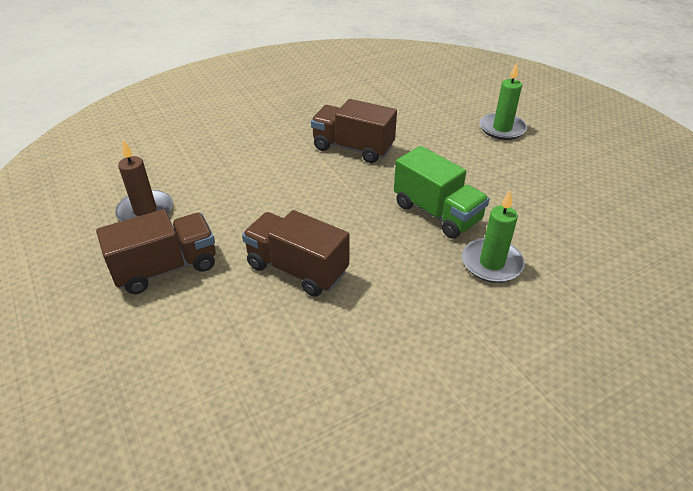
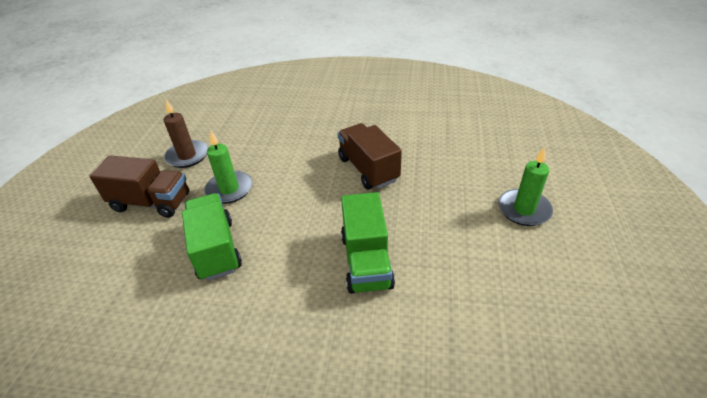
camera: 40 degrees right, 0 degrees up
(297, 269) = (216, 249): brown truck -> green truck
(491, 263) = (356, 337): green candle -> green candle (229, 189)

